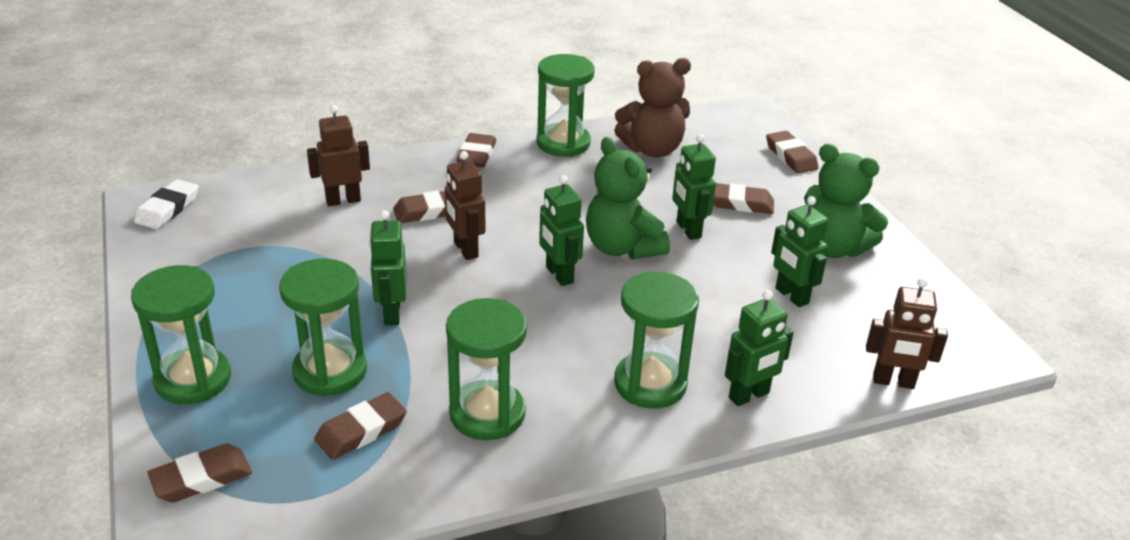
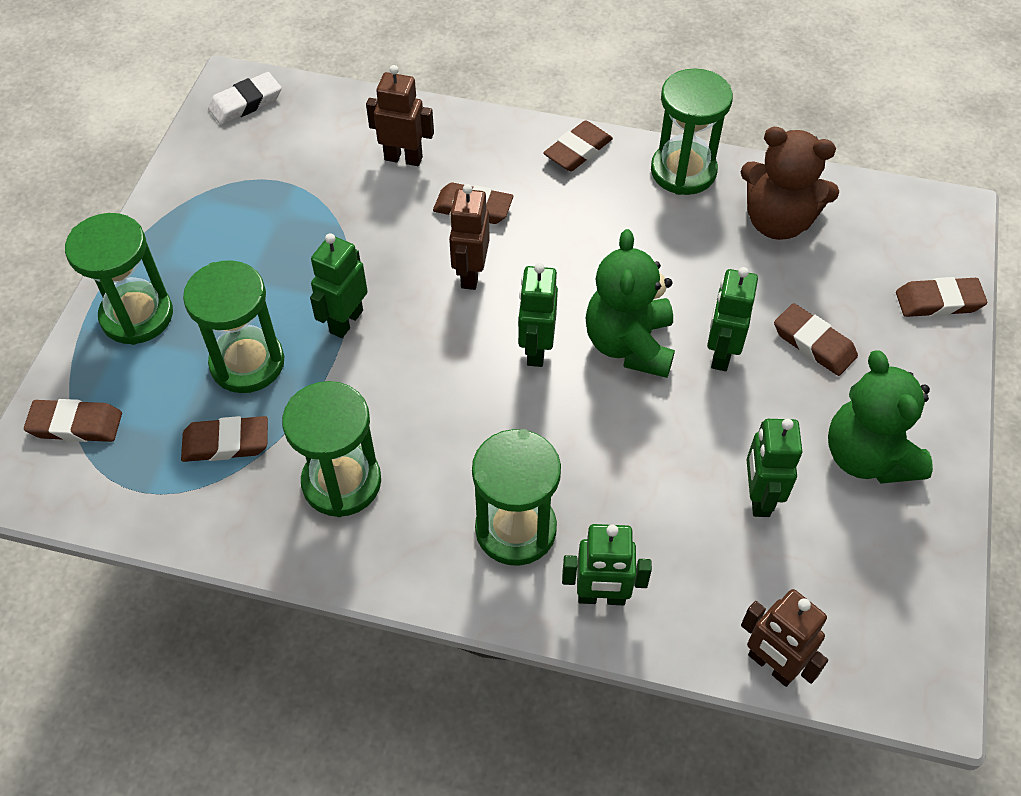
camera: 35 degrees right, 20 degrees up
(791, 156) = (938, 301): brown eraser -> brown eraser turned 75 degrees clockwise

